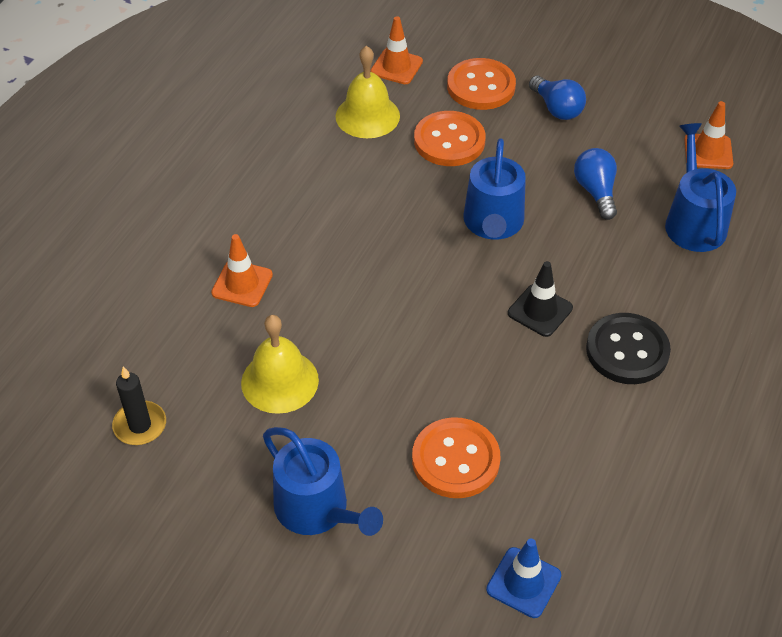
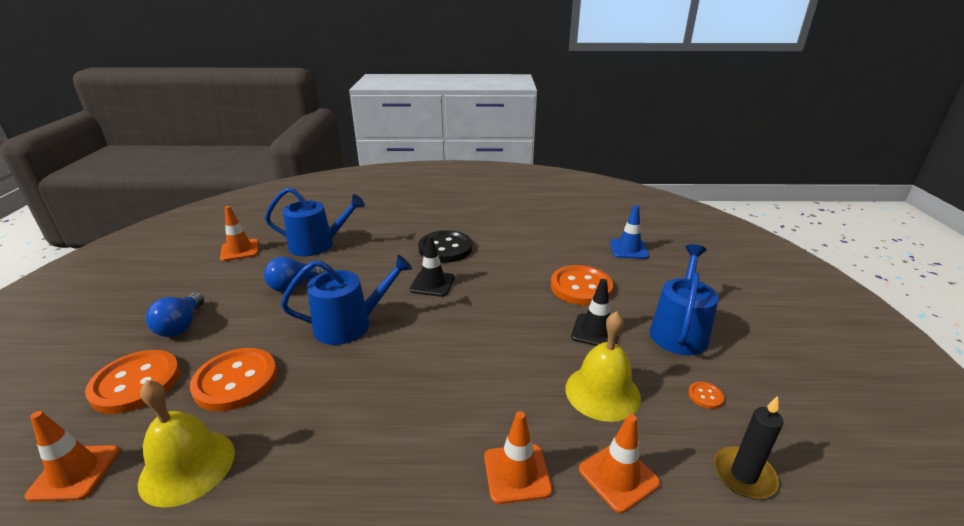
camera: 115 degrees left, 20 degrees down
(197, 343) = (618, 476): none -> orange traffic cone
(222, 461) = (705, 396): none -> orange button
(364, 426) = (596, 331): none -> black traffic cone
(557, 108) = (181, 325): blue light bulb -> blue light bulb turned 150 degrees clockwise
(693, 222) = (317, 245): blue watering can -> blue watering can turned 150 degrees counterclockwise

